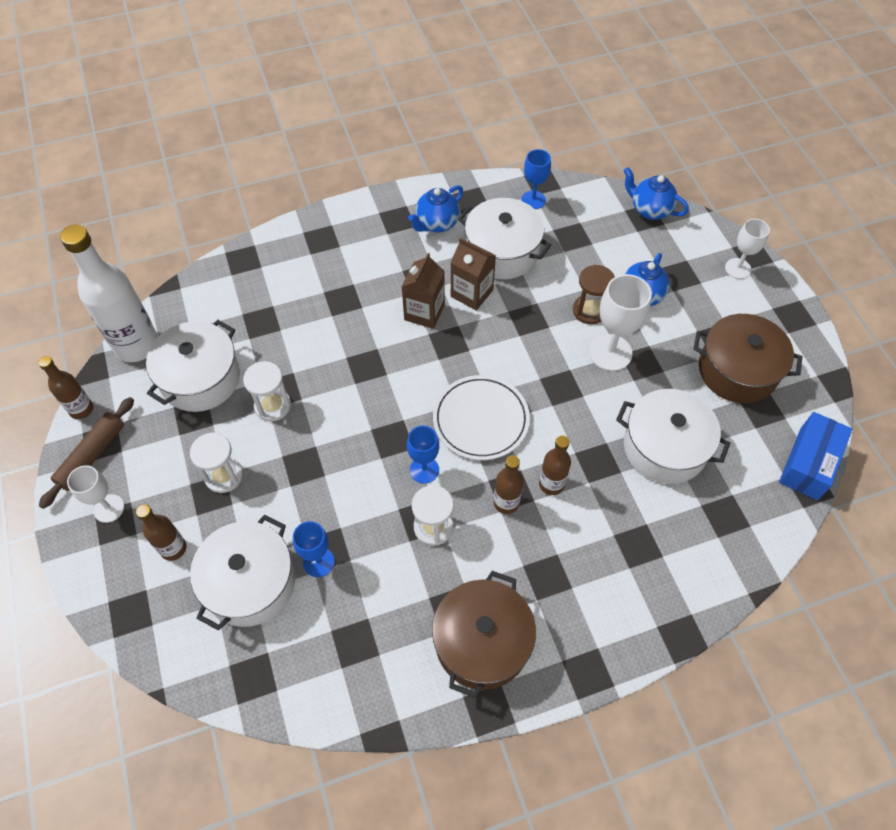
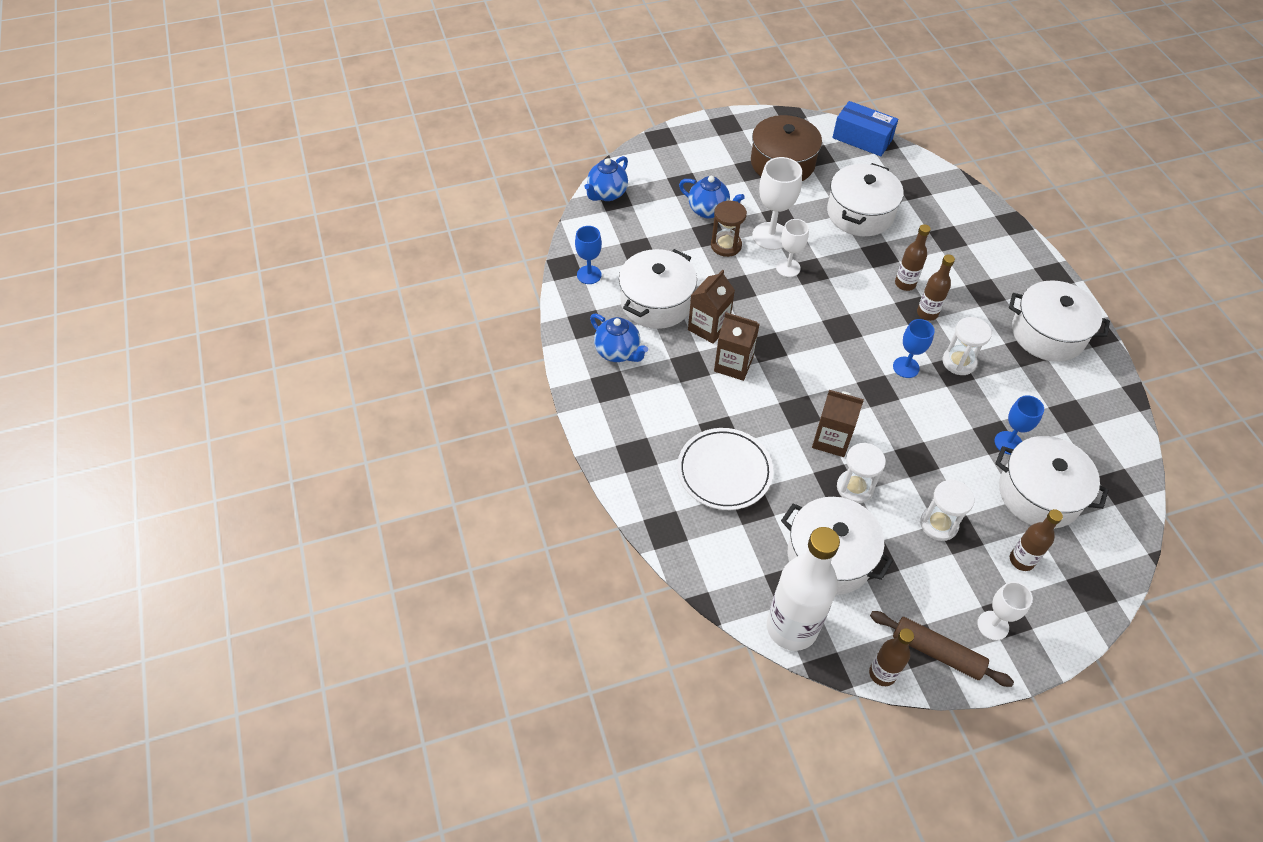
camera: 90 degrees left, 5 degrees down
(330, 390) = (831, 439): none -> brown carton
(481, 420) = (849, 326): white plate -> white plate (724, 471)
(482, 642) = (1048, 334): brown pot -> white pot
(737, 268) = (676, 148): white goblet -> white goblet (788, 268)

